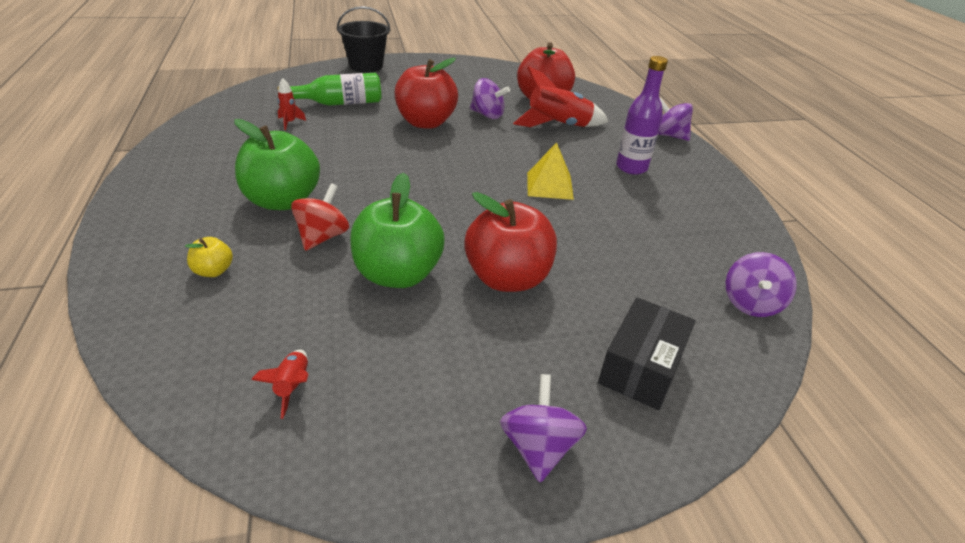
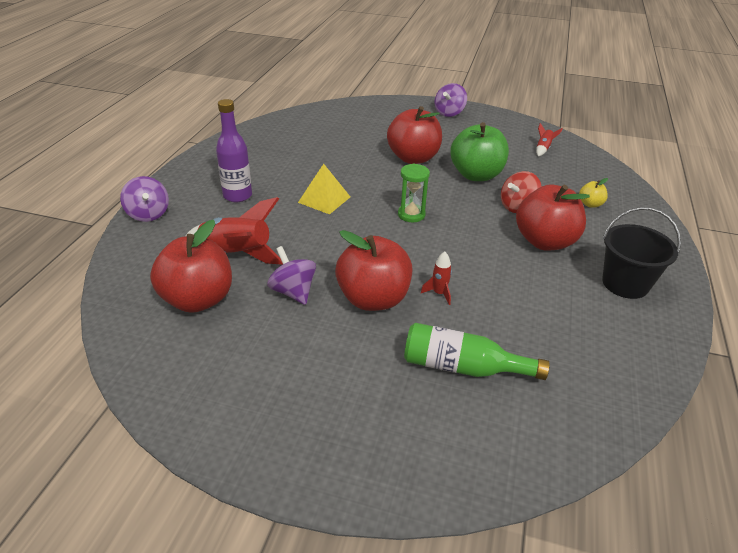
camera: 150 degrees left, 0 degrees up
(282, 201) = (545, 241): green apple -> red apple
(290, 123) = (532, 343): red rocket -> red rocket (439, 293)
(366, 66) = (381, 474): black bucket -> black bucket (625, 284)
(446, 193) = (411, 215): none -> green hourglass
(641, 367) = (383, 117): black box -> none
(750, 303) = (298, 119): purple spinning top -> none

